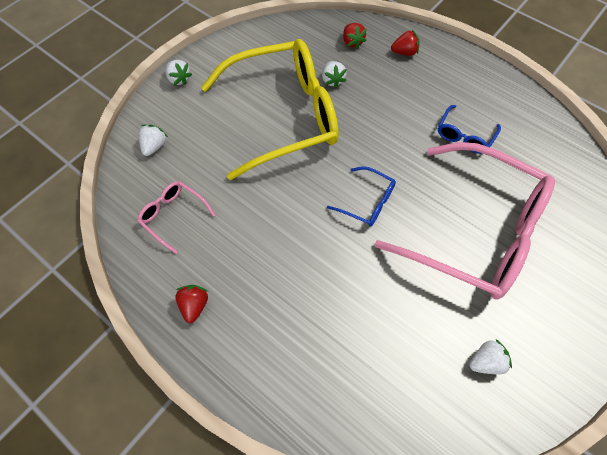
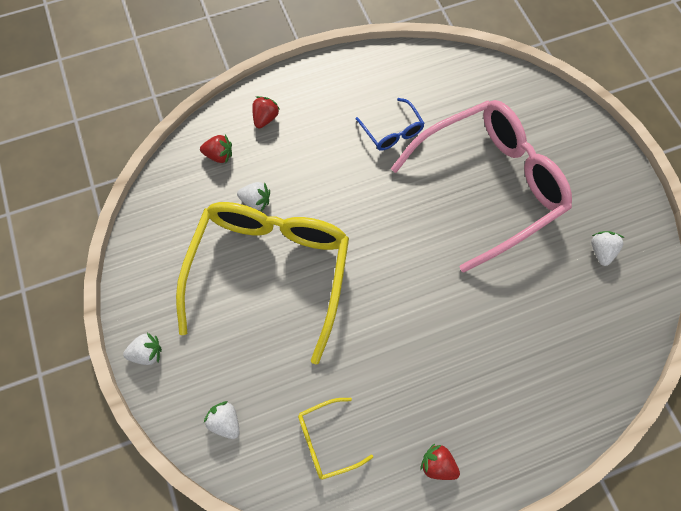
camera: 60 degrees left, 5 degrees up
(174, 216) = (327, 440): pink glasses -> yellow glasses
(366, 202) = (413, 252): blue glasses -> none

